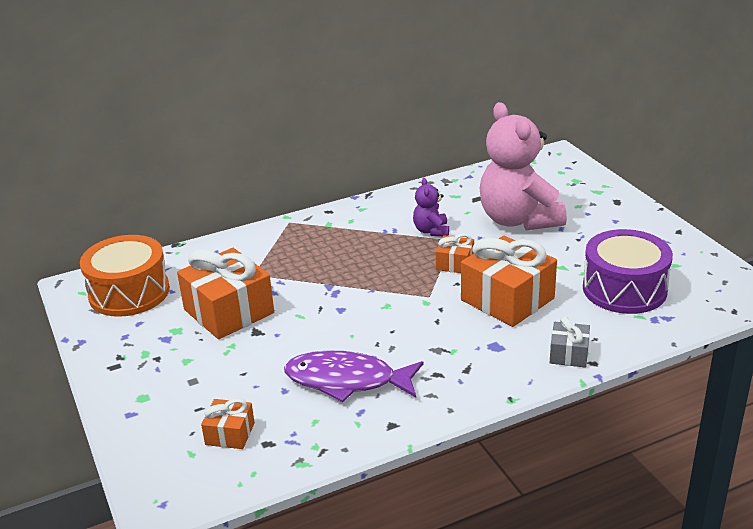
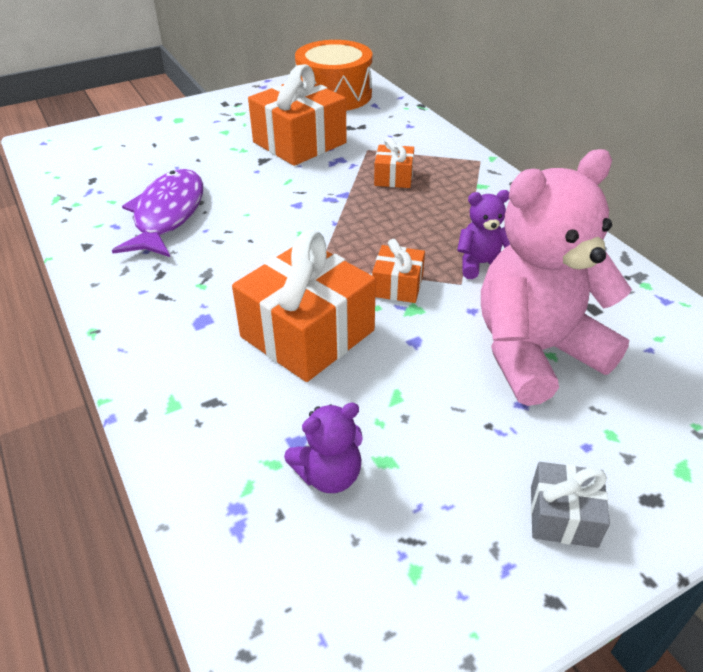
camera: 85 degrees right, 10 degrees up
(230, 434) = (113, 161): orange gift -> orange gift (393, 177)
(569, 354) = (167, 390): grey gift -> grey gift (563, 516)
(624, 289) = (329, 475): purple drum -> purple teddy bear

